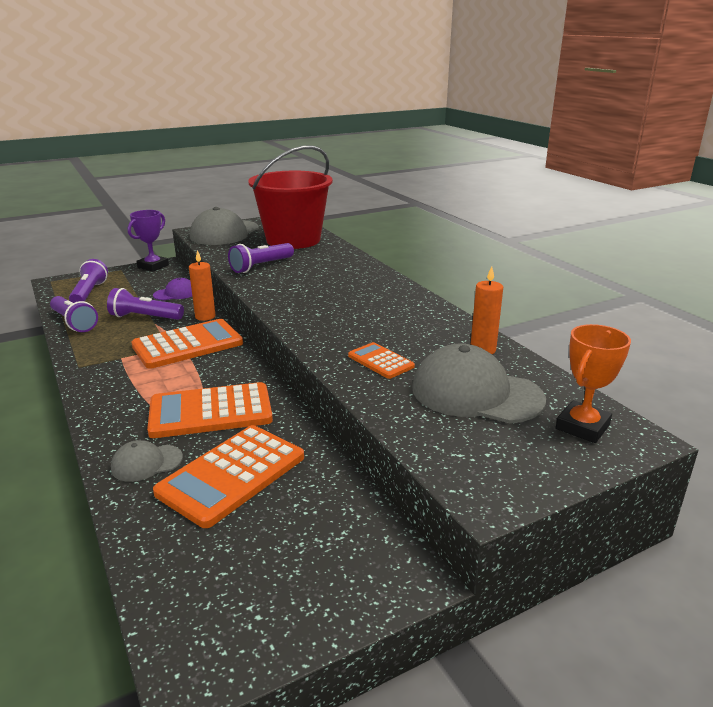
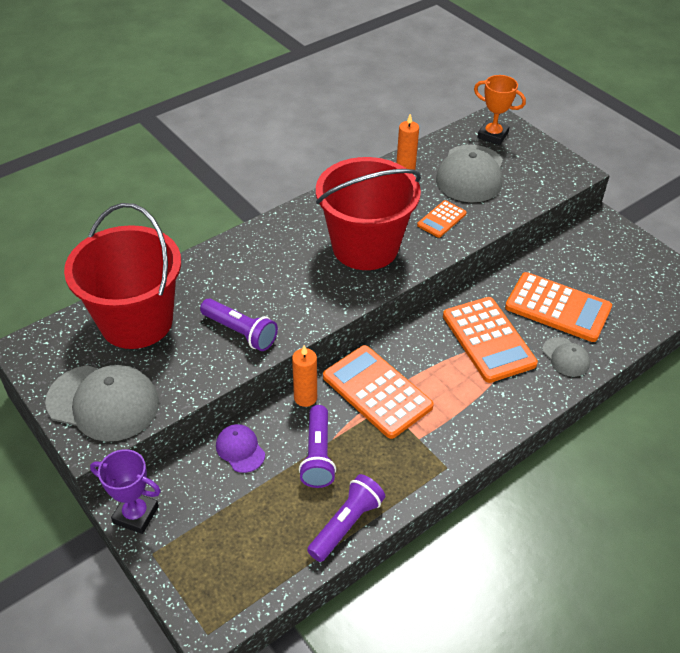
camera: 100 degrees left, 20 degrees up
(89, 293) = (249, 553): purple flashlight -> none
(345, 317) = (365, 247): none -> red bucket

